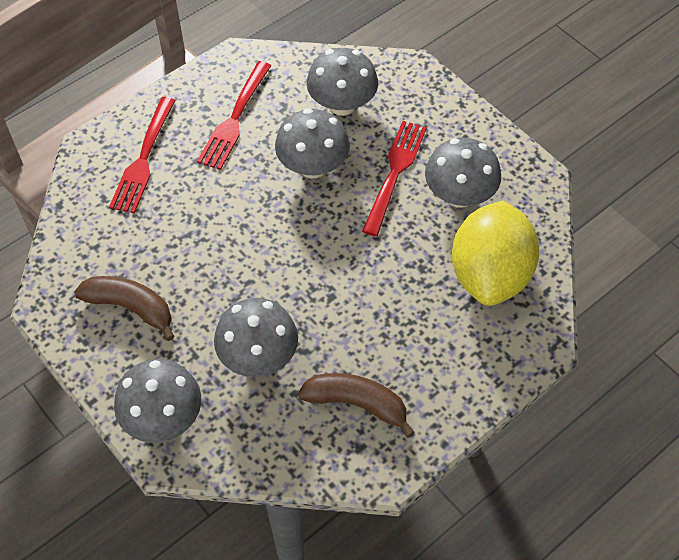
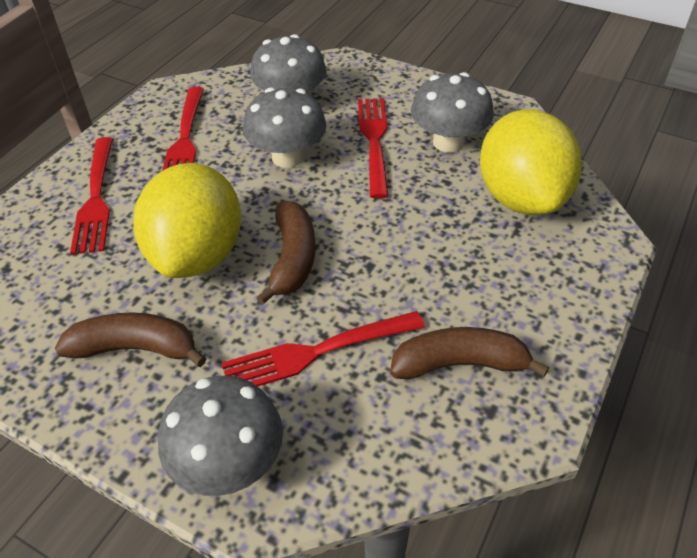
camera: 20 degrees left, 10 degrees down
(203, 241) = (198, 254): none -> yellow lemon
(258, 357) = (318, 351): grey mushroom -> red fork
(274, 270) = (292, 259): none -> brown banana

